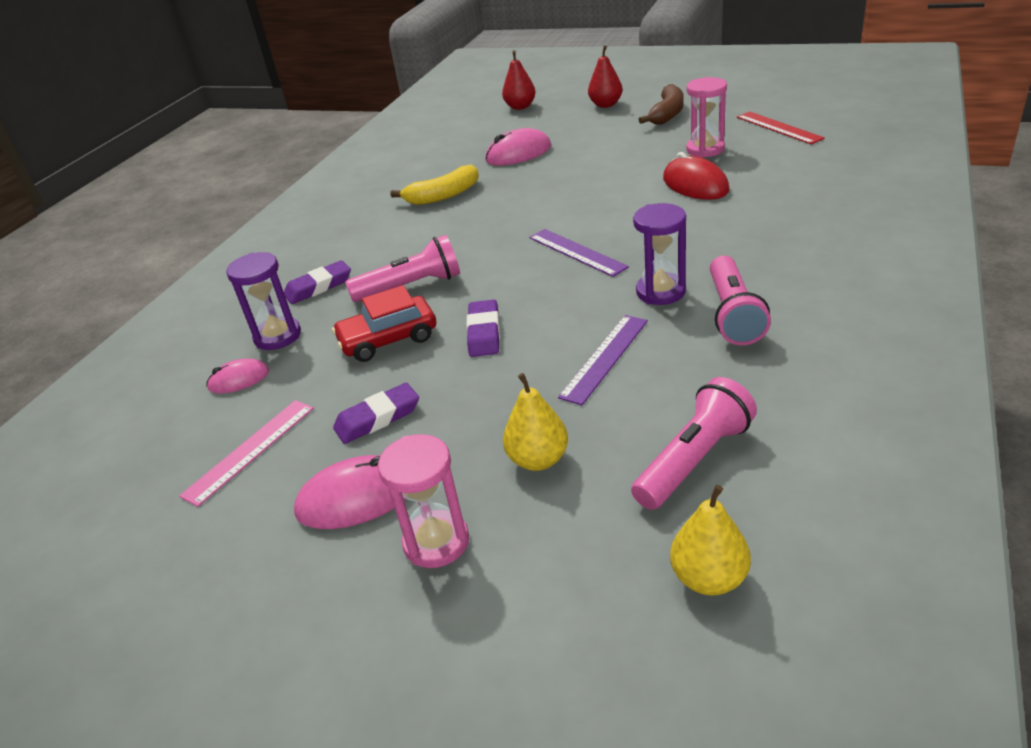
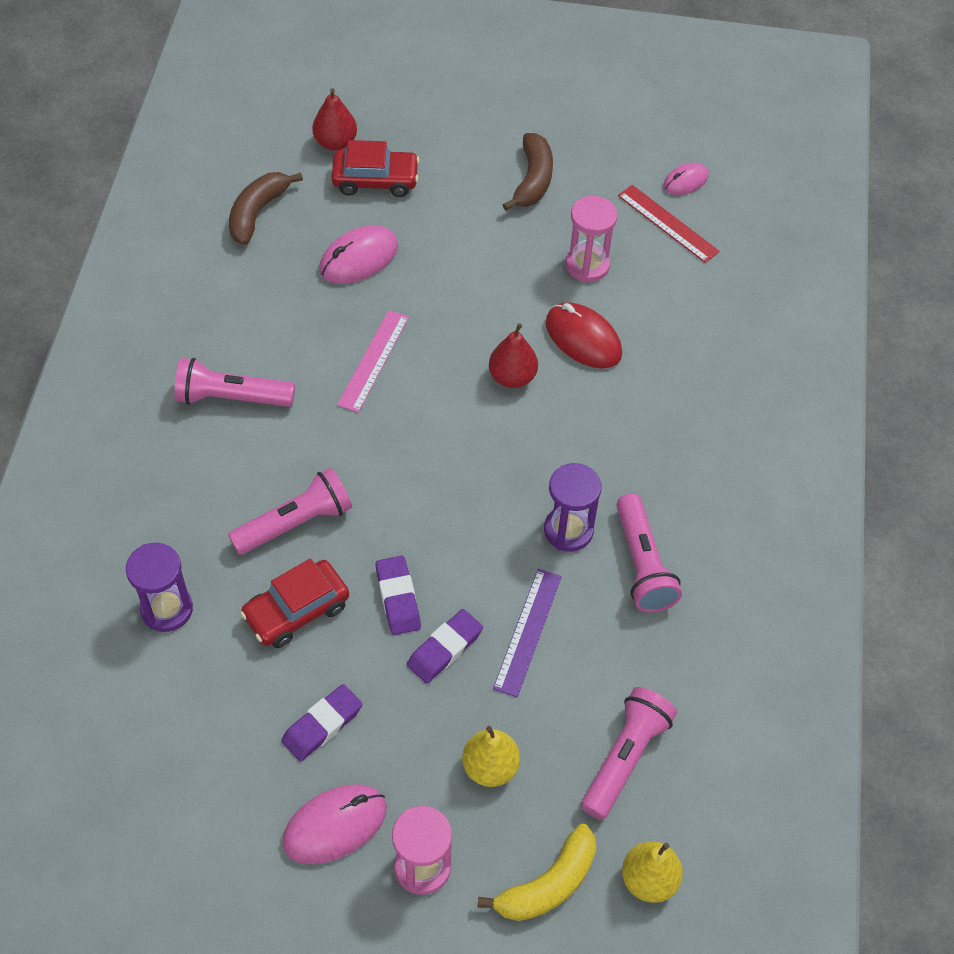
camera: 20 degrees left, 20 degrees up
(239, 380) = (150, 679): pink mouse -> pink mouse (685, 181)
(250, 450) = (205, 776): pink ruler -> pink ruler (373, 360)
(318, 287) = (183, 524): purple eraser -> purple eraser (445, 649)
(390, 221) = (231, 397): none -> pink flashlight
(443, 196) = (284, 347): yellow banana -> yellow banana (548, 884)
(451, 137) = (257, 213): none -> brown banana
(544, 120) = (375, 180): none -> red car
(577, 252) = (470, 462): purple ruler -> none
(606, 105) = (451, 149): red pear -> red pear (512, 377)

